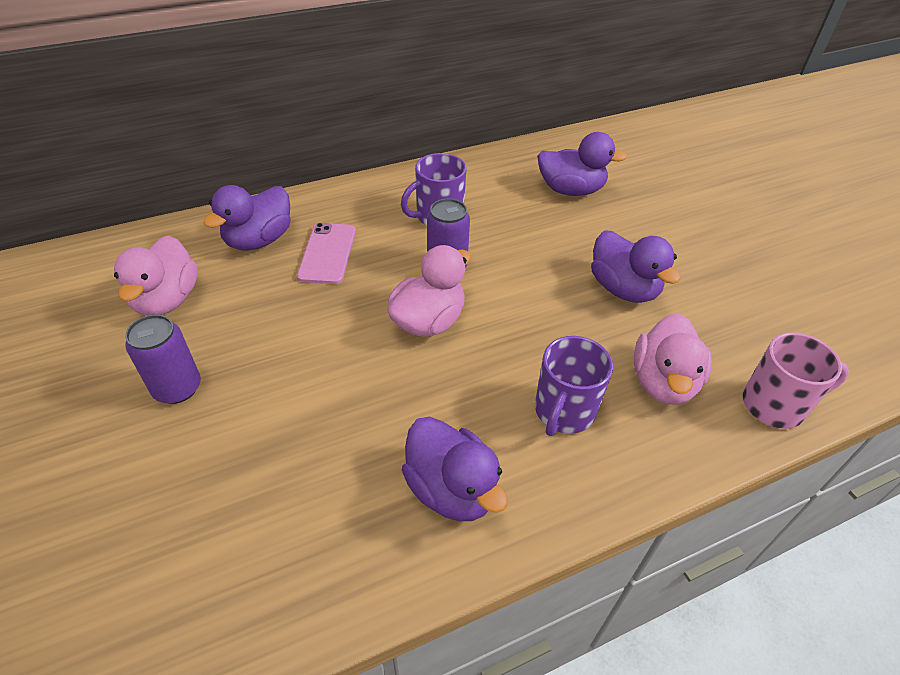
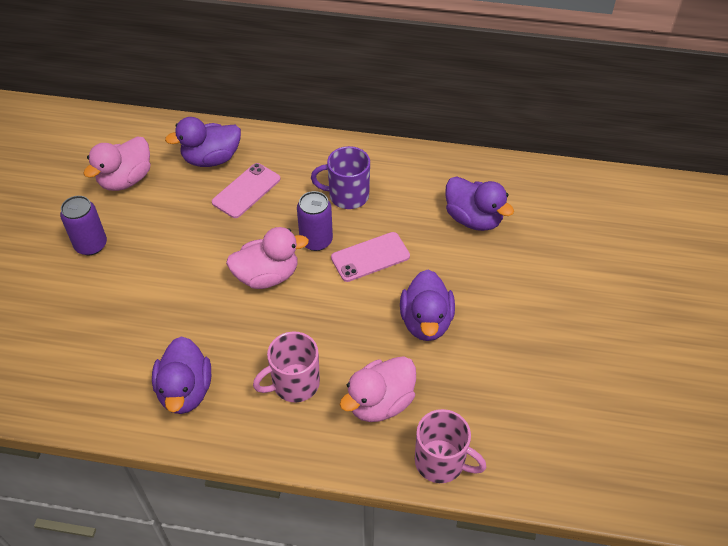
camera: 35 degrees right, 5 degrees up
(514, 258) = (370, 257): none -> pink phone
(563, 411) = (294, 384): purple mug -> pink mug

